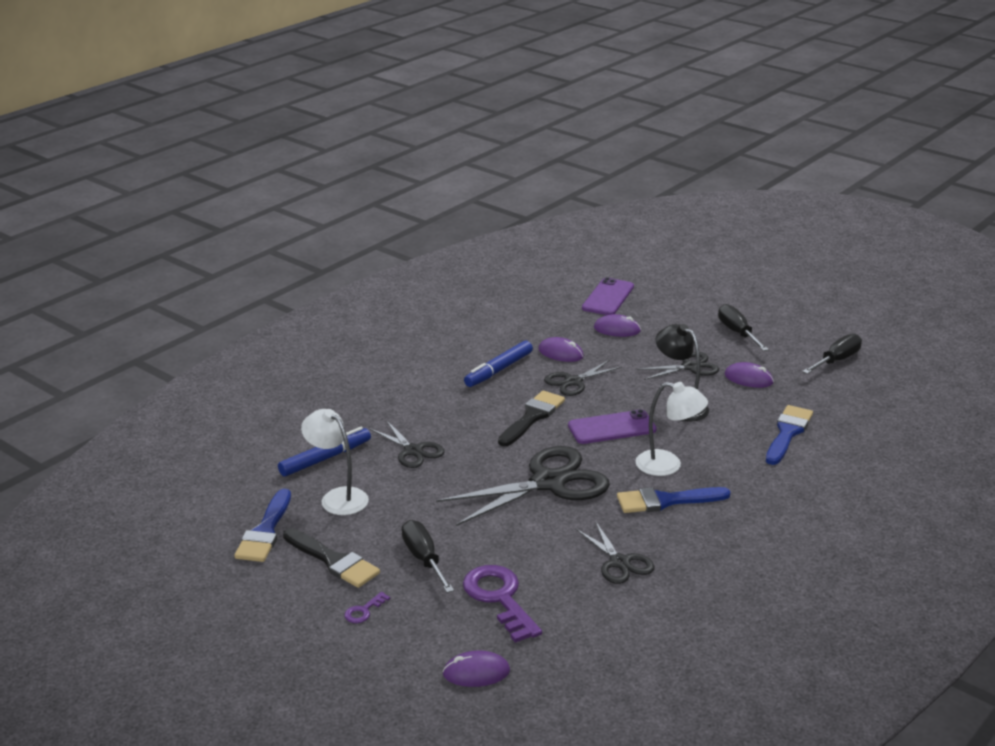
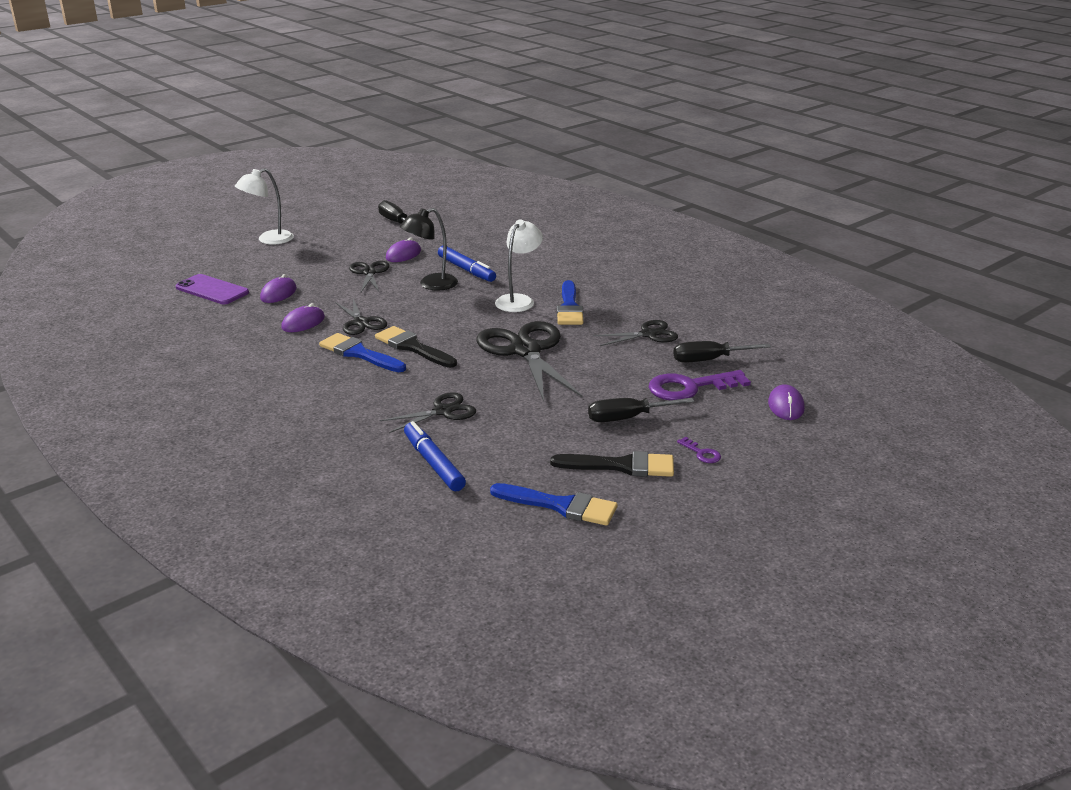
camera: 80 degrees left, 0 degrees up
(333, 561) = (621, 466): black brush -> black brush turned 45 degrees clockwise
(337, 497) = (511, 459): white lamp -> white lamp (268, 240)
(498, 370) = (314, 355): blue marker -> blue marker (466, 270)
(611, 428) = (450, 315): purple phone -> none
(737, 332) = (325, 248): black screwdriver -> black screwdriver (709, 360)
(787, 433) = (492, 253): blue brush -> blue brush (359, 353)

